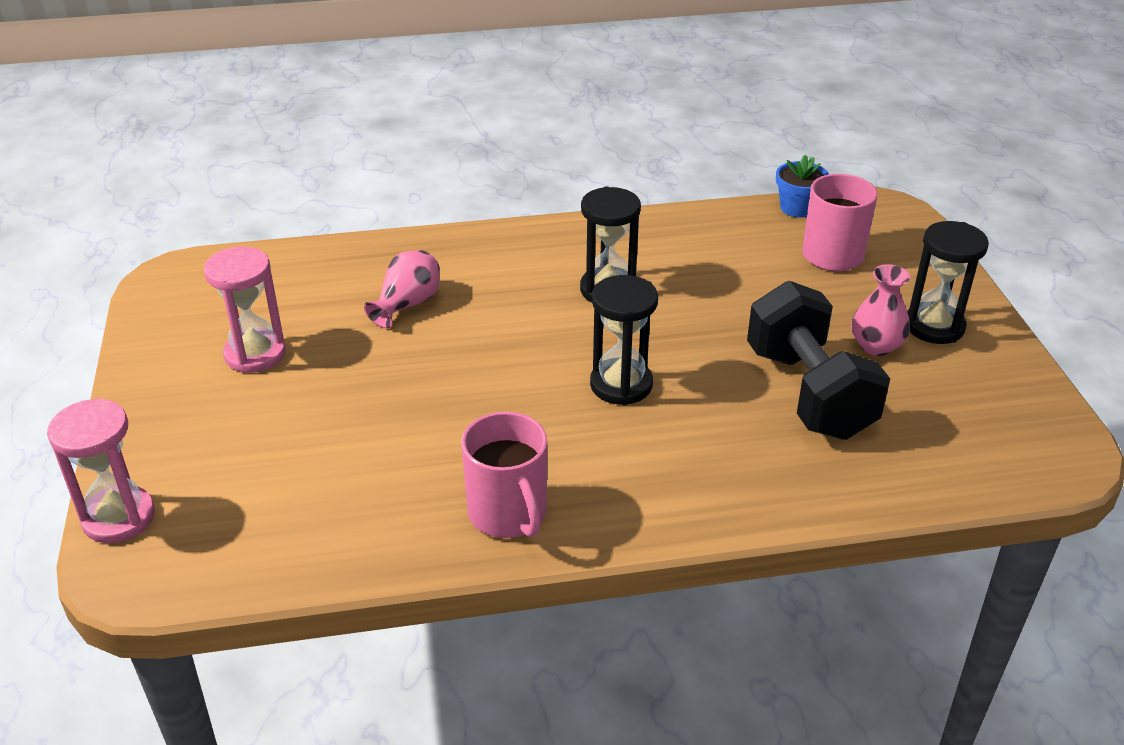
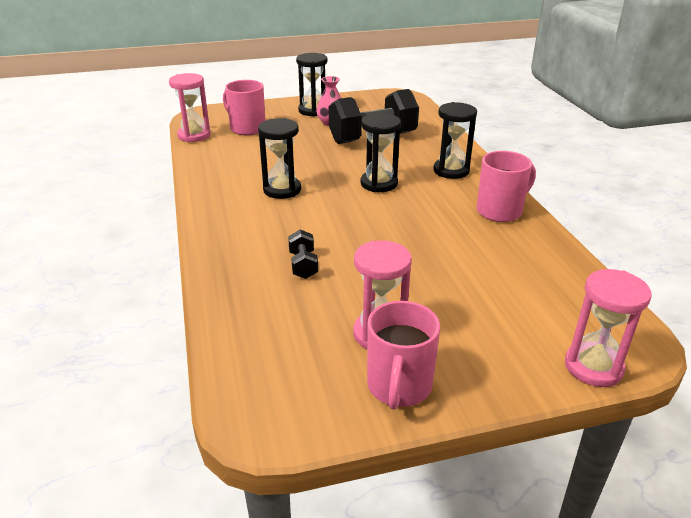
camera: 95 degrees left, 5 degrees down
(169, 360) = (399, 386): none -> pink mug
(407, 305) = (303, 265): pink vase -> black dumbbell
(666, 478) = (451, 171): none -> black hourglass
(797, 208) = (194, 135): blue flower pot -> pink hourglass

